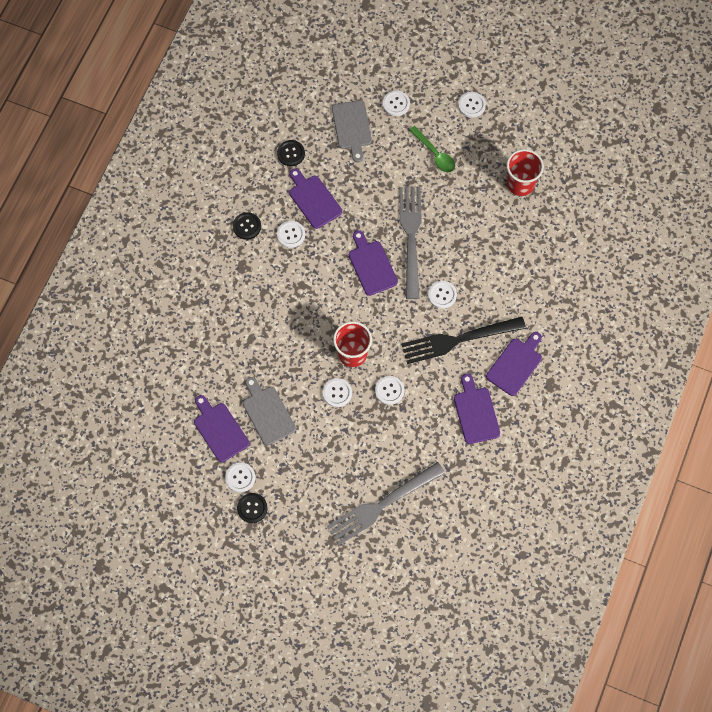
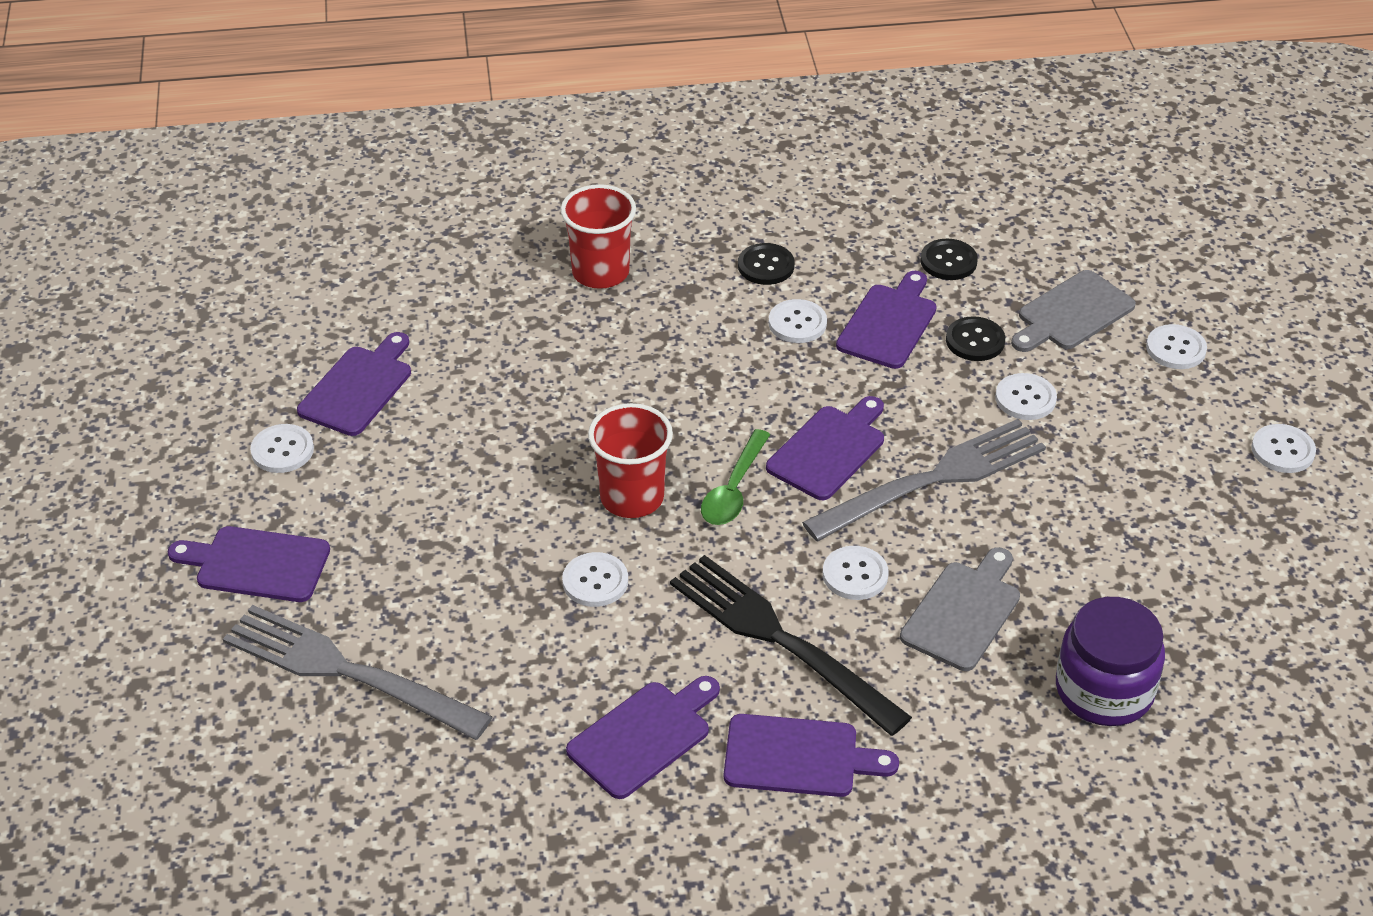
camera: 60 degrees right, 25 degrees down
(252, 508) = (231, 490): black button -> black button (975, 341)
(267, 413) = (432, 433): grey cutting board -> grey cutting board (963, 612)
(302, 515) = (256, 564): none -> purple cutting board
(337, 393) = (537, 509): white button -> white button (1025, 398)
(435, 154) = (1132, 441): green spoon -> green spoon (734, 489)
(520, 184) = (1196, 593): red cup -> red cup (600, 272)
(545, 244) = (1104, 690): none -> purple jar

